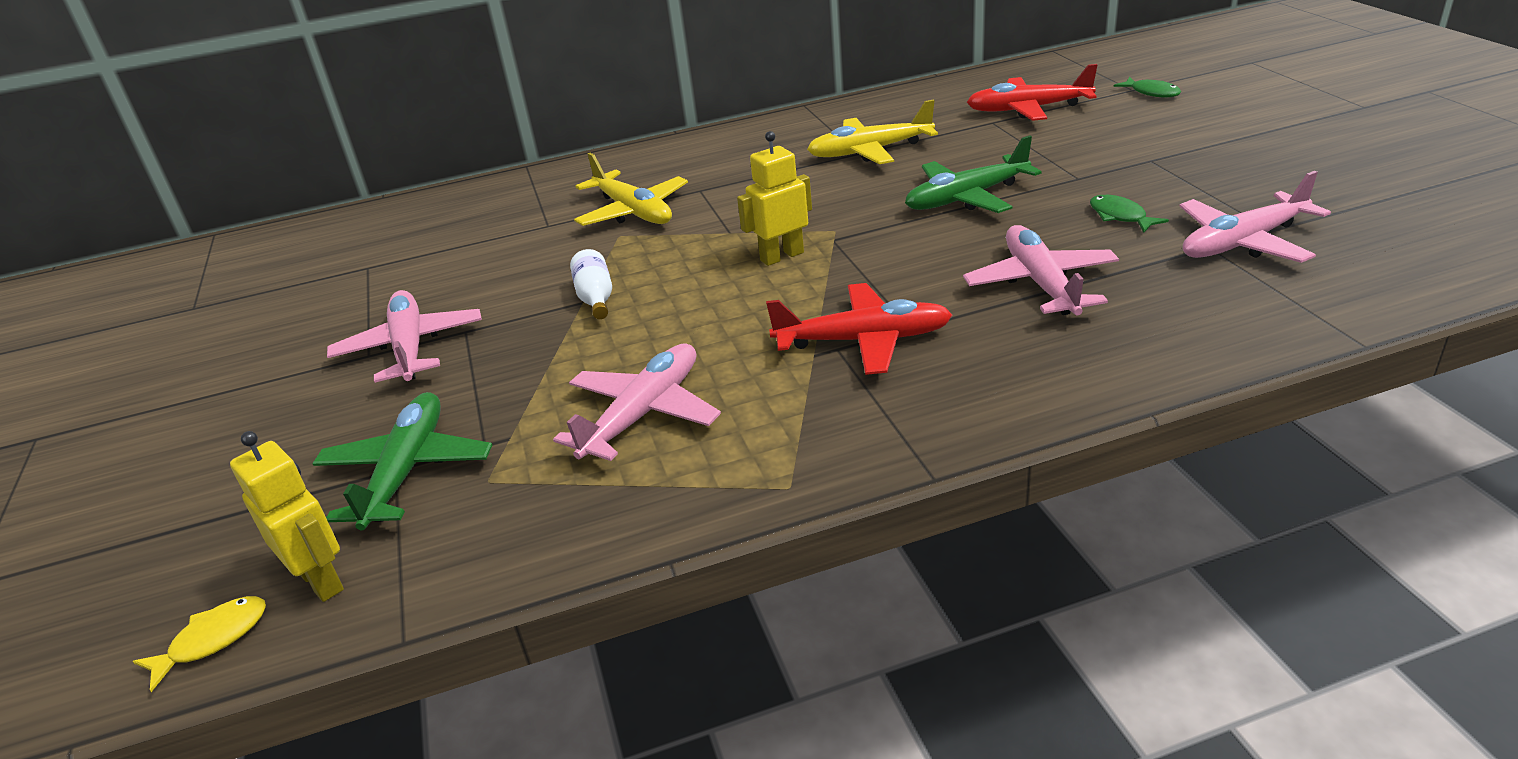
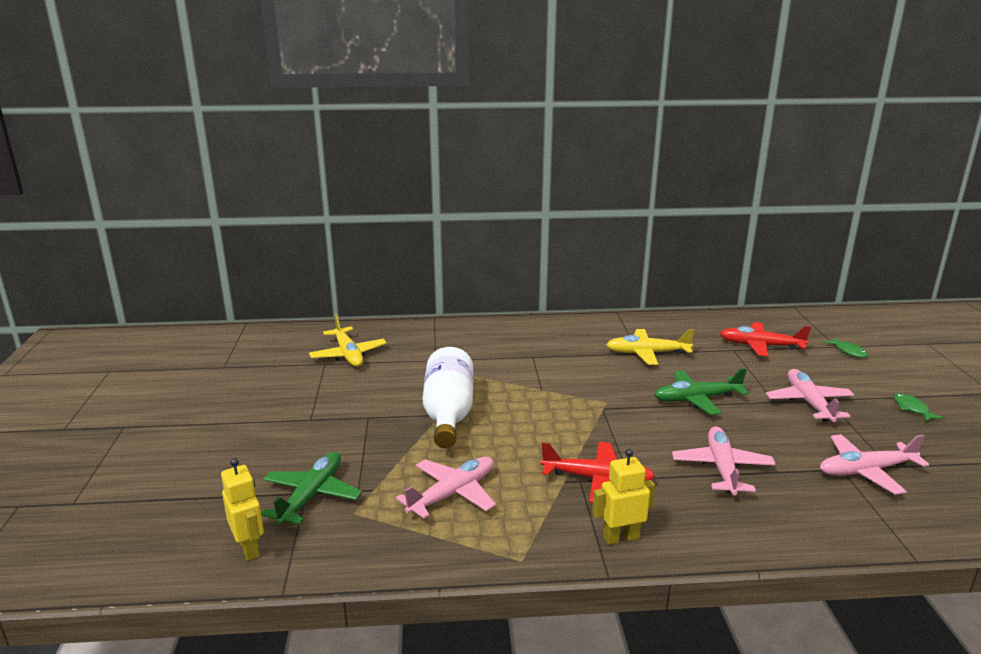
camera: 10 degrees right, 10 degrees down
(213, 640) = (186, 567): yellow fish -> none
(410, 348) = (334, 420): pink plane -> pink plane (809, 403)
(596, 298) = (448, 414): white bottle -> white bottle, size x2.22
(633, 211) = (488, 362): yellow plane -> yellow plane (348, 354)
(781, 256) = (567, 412): yellow robot -> yellow robot (621, 537)
(1120, 216) = (791, 434): green fish -> green fish (912, 409)

